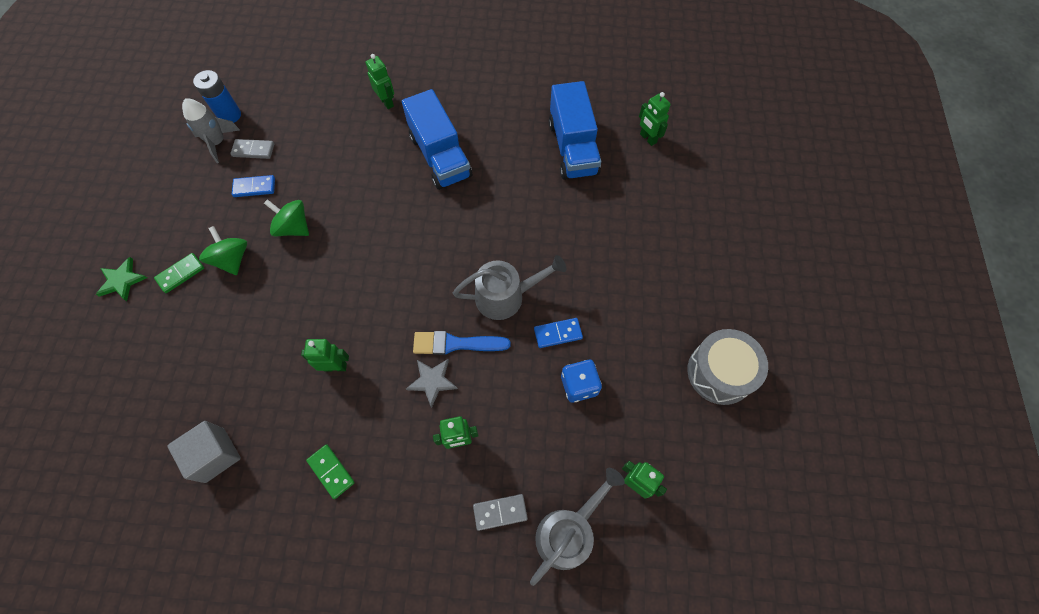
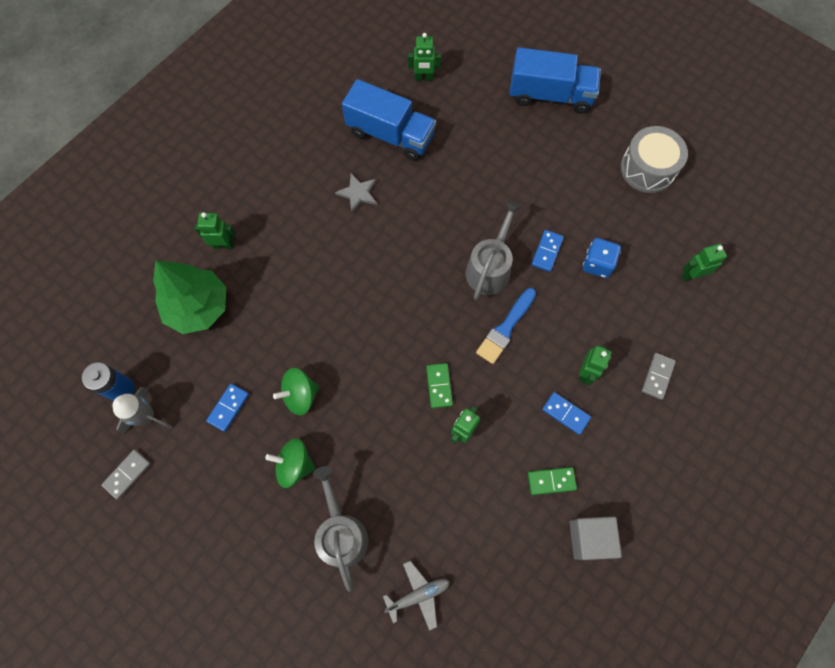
camera: 55 degrees left, 5 degrees up
(122, 280) = (243, 577): green star -> none
(167, 419) = (418, 595): none -> grey plane
(181, 274) = (276, 518): green domino -> green domino (439, 386)
(215, 455) = (478, 568): grey cube -> grey cube (589, 538)
(253, 150) = (183, 388): grey domino -> grey domino (127, 474)
(324, 119) = (198, 307): none -> green tree
(405, 445) = (565, 413): none -> blue domino
(432, 381) = (525, 364): grey star -> grey star (358, 193)
(440, 156) = (319, 236): blue truck -> blue truck (550, 95)
(568, 532) = (698, 340): grey watering can -> grey watering can (341, 533)

